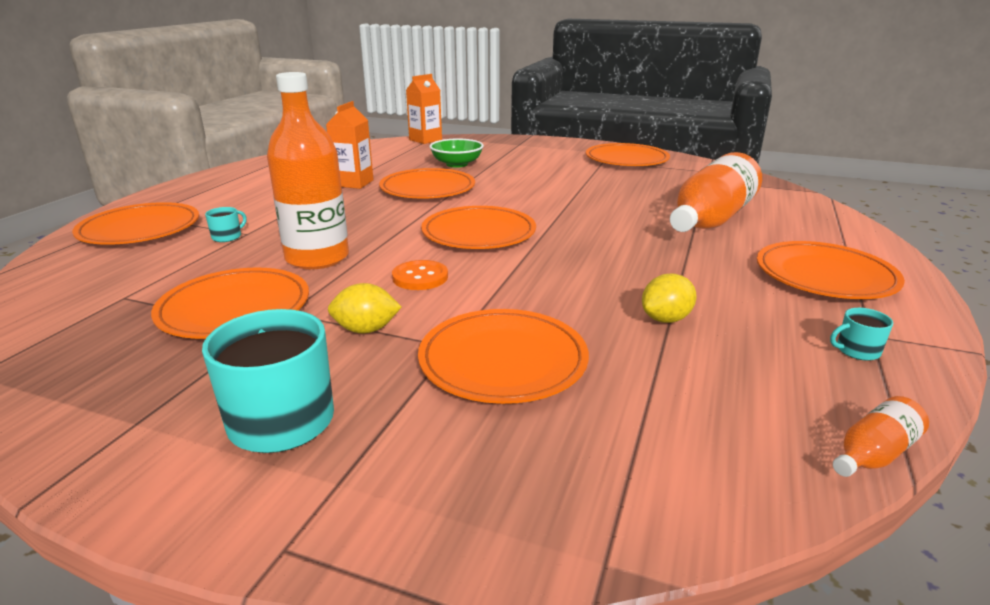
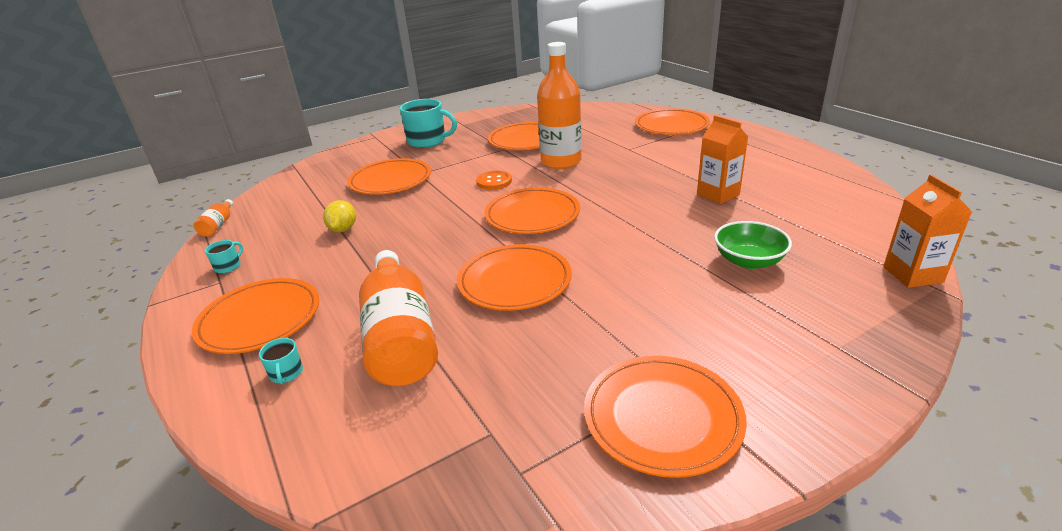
camera: 130 degrees right, 5 degrees up
(227, 237) = (629, 144): turquoise mug -> turquoise mug (286, 373)
(366, 330) = (461, 161): yellow lemon -> none
(427, 189) = (666, 222): orange plate -> orange plate (514, 281)

